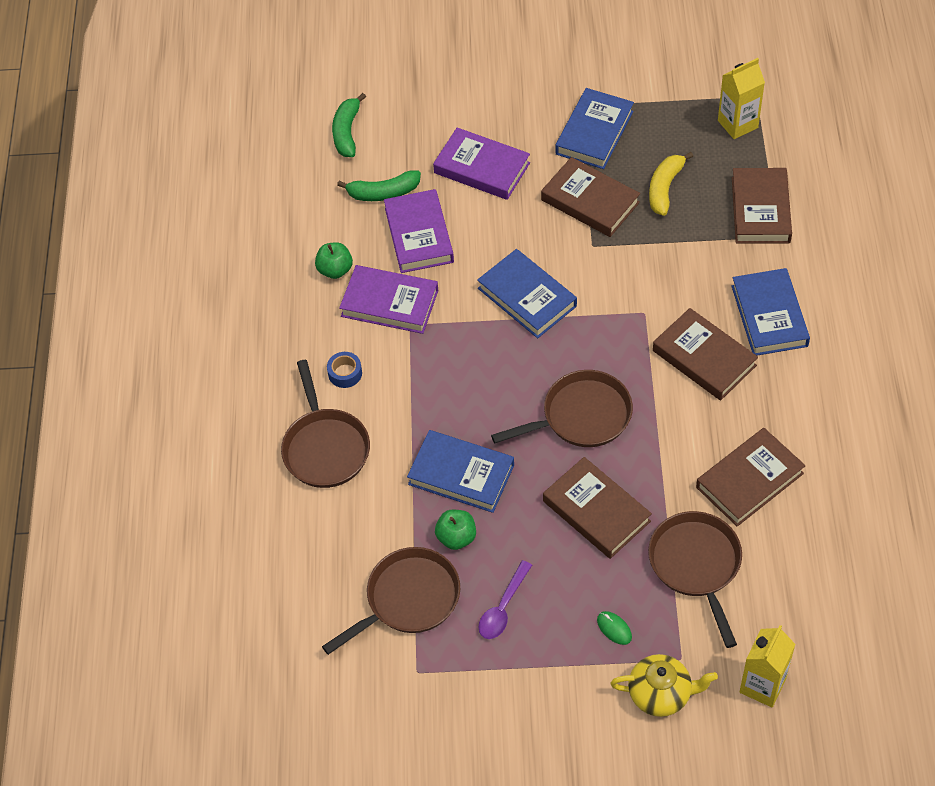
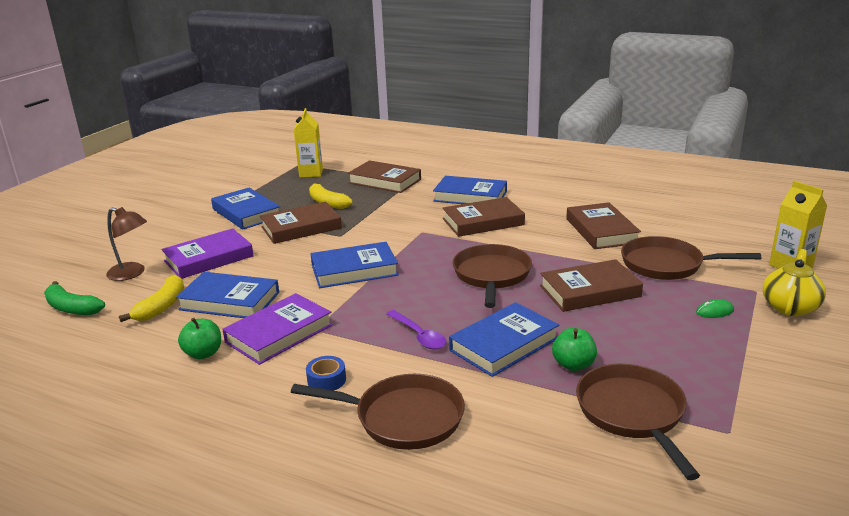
camera: 65 degrees left, 30 degrees down
(383, 193) = (162, 306): green banana -> yellow banana
(419, 235) = (230, 301): purple book -> blue book
(422, 130) = (132, 273): none -> brown lamp
(503, 608) = (668, 359): purple spoon -> purple spoon (419, 336)

